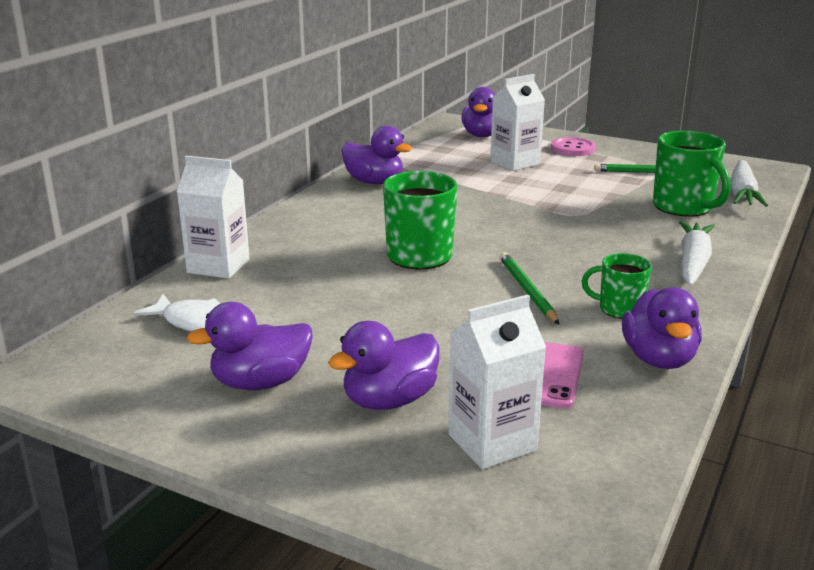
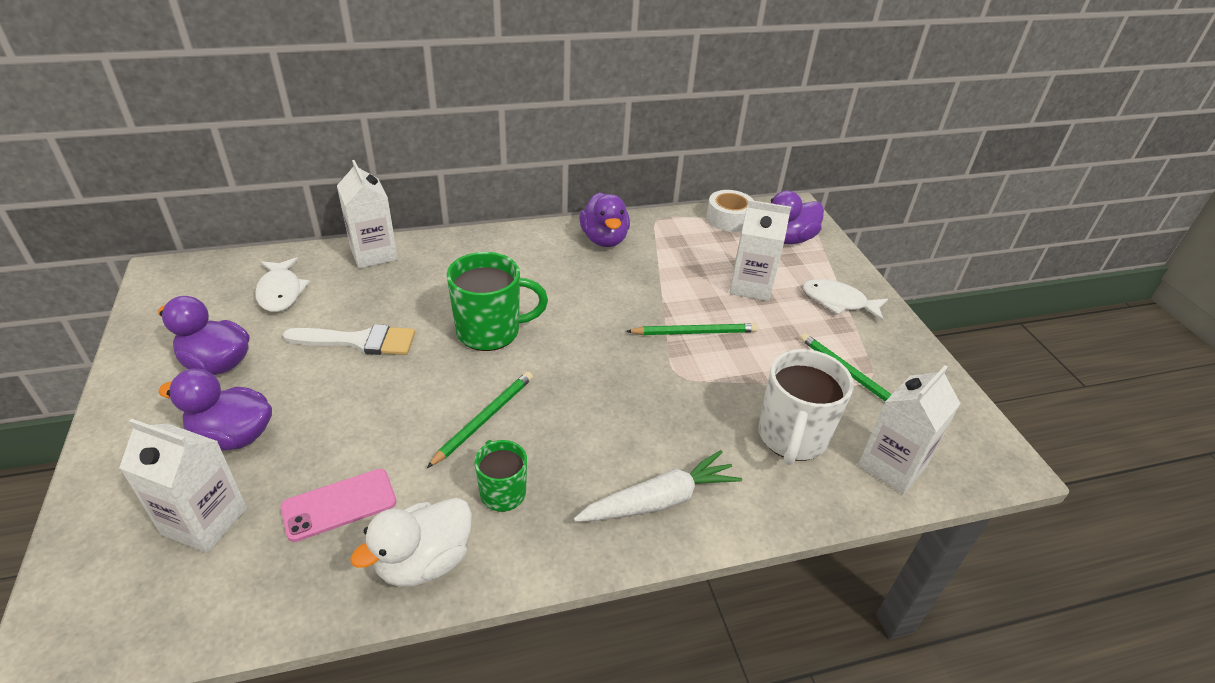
camera: 45 degrees right, 15 degrees up
(343, 308) = (359, 341): none -> white brush
(426, 141) = (728, 219): none -> white tape
(537, 195) = (694, 332): none -> green pencil
(573, 148) = (838, 302): pink button -> white fish
(658, 359) = (424, 562): purple duck -> white duck
(683, 207) = (792, 437): green mug -> white mug
(742, 193) = (892, 466): white carrot -> white carton

